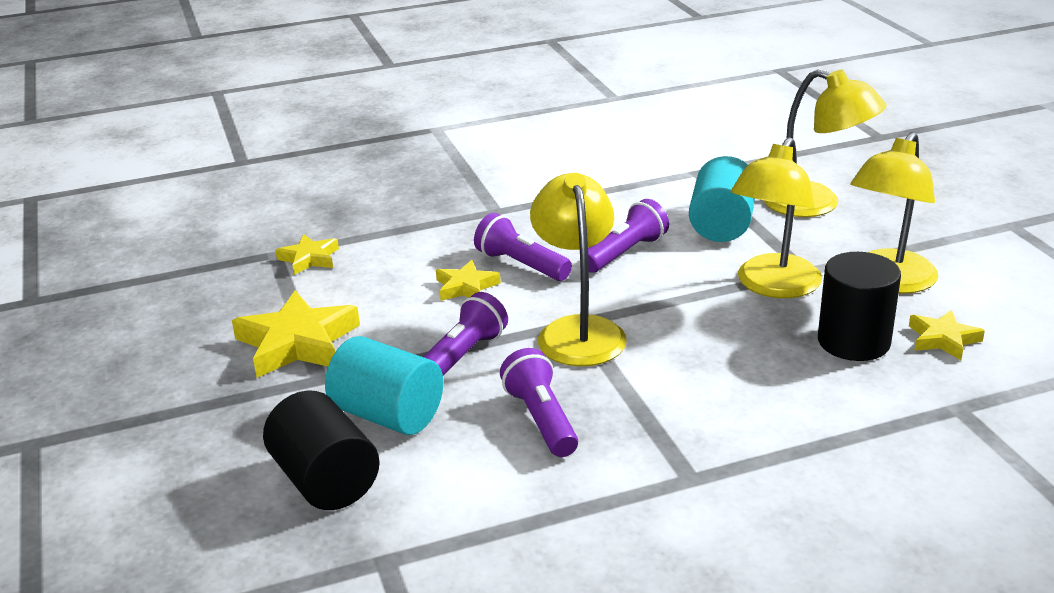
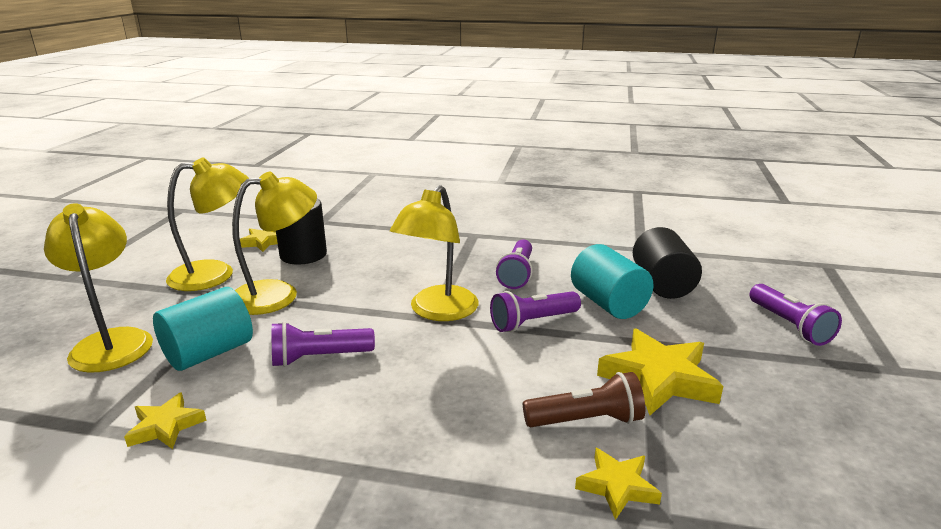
camera: 150 degrees left, 5 degrees down
(351, 288) = (586, 420): none -> brown flashlight
(466, 287) = (480, 377): yellow star -> yellow star (166, 426)
(521, 265) = (412, 381): purple flashlight -> purple flashlight (789, 325)

